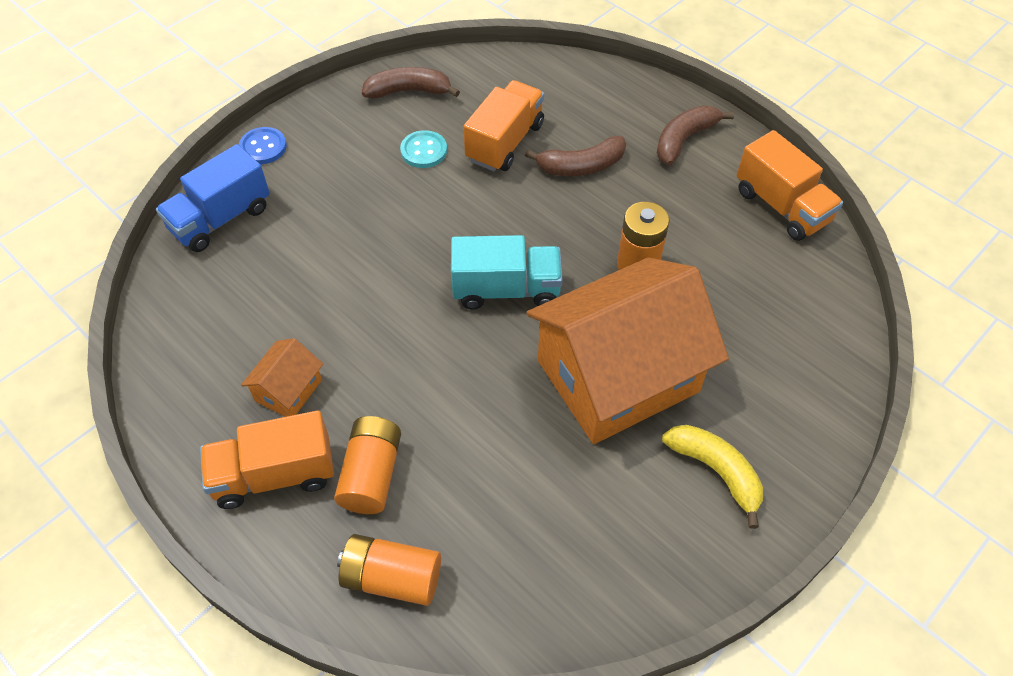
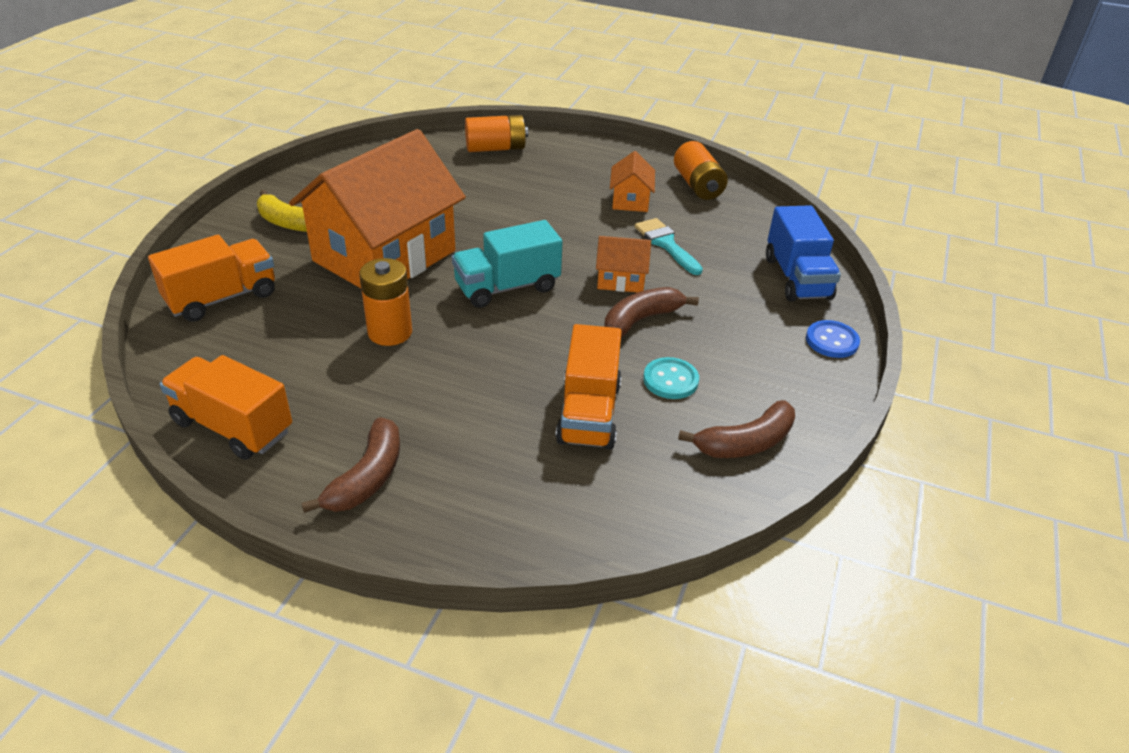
camera: 155 degrees right, 15 degrees down
(220, 218) = (797, 278): blue truck -> blue truck turned 150 degrees clockwise
(274, 475) = (601, 167): orange truck -> orange truck (222, 298)
(306, 302) = (666, 244): none -> turquoise brush
(371, 474) = (539, 179): orange battery -> orange battery (698, 185)
(389, 267) = (621, 279): none -> orange house
(581, 166) = (486, 410): brown banana -> brown banana (640, 320)

